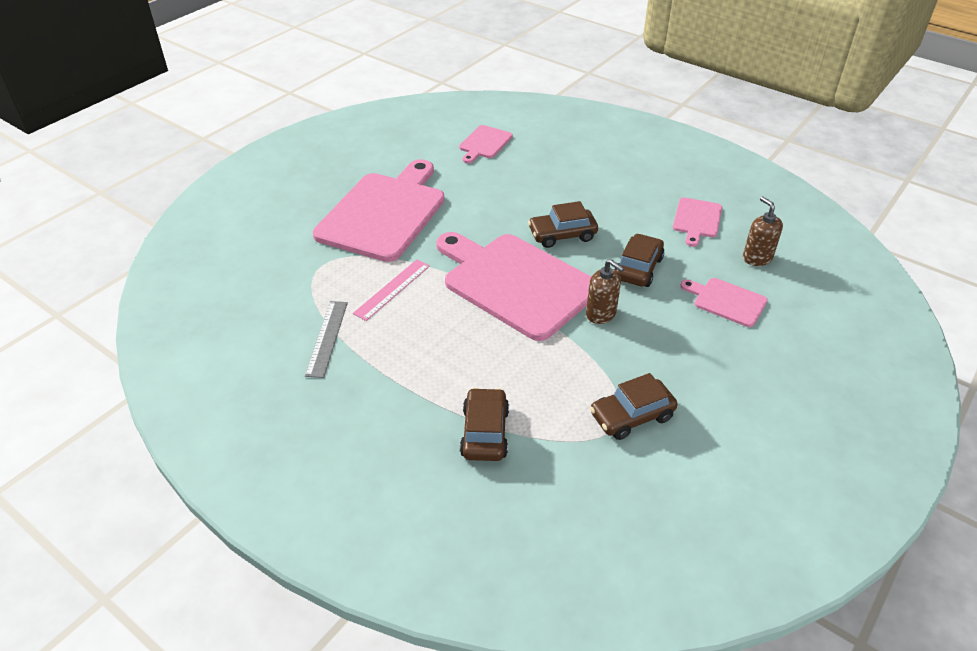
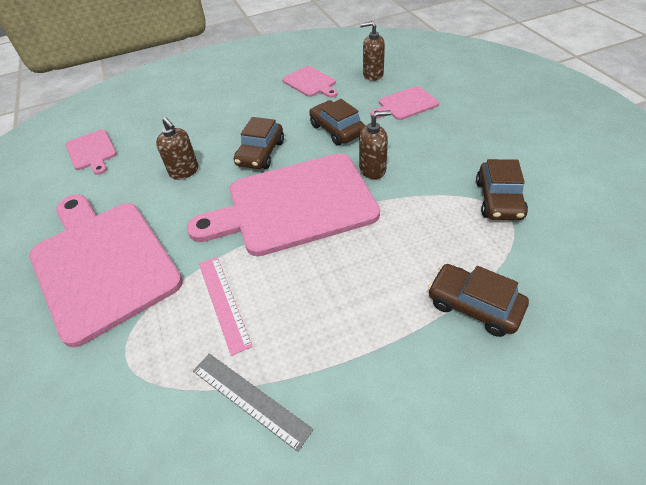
camera: 55 degrees left, 5 degrees up
(503, 203) = (184, 171): none -> brown soap dispenser

